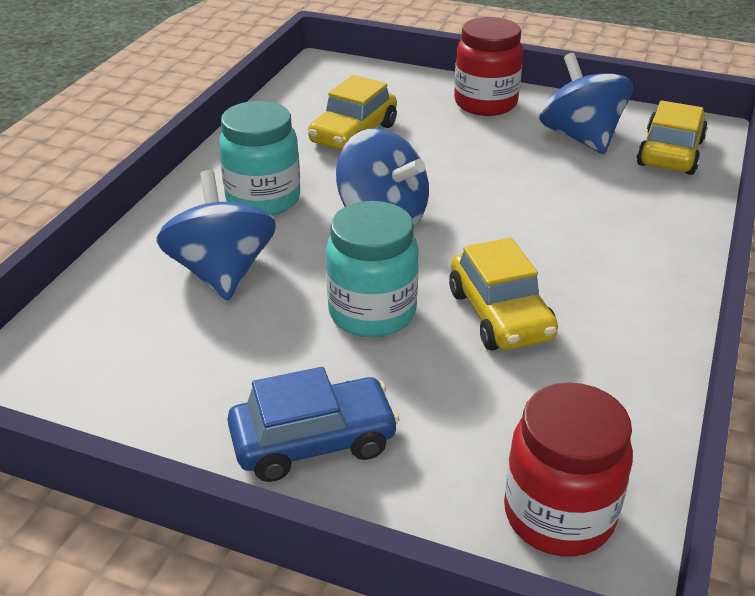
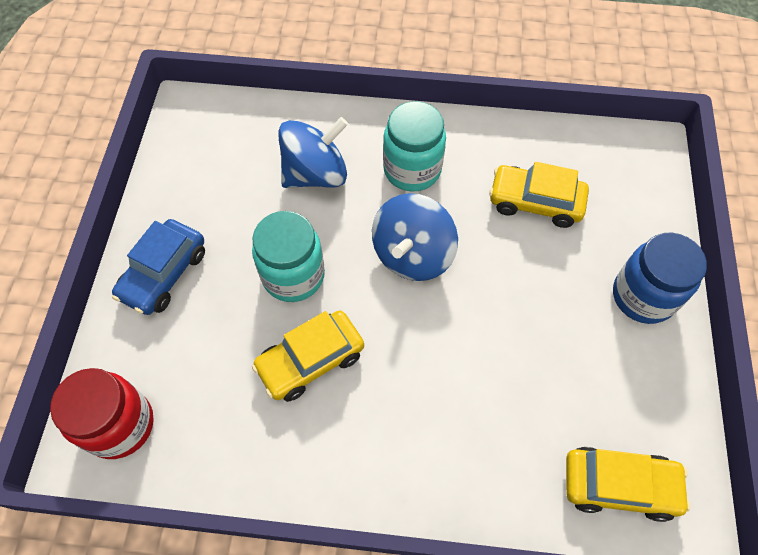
camera: 75 degrees right, 25 degrees up
(313, 442) = (164, 274): blue car -> blue car turned 60 degrees clockwise
(485, 103) = (643, 296): red jar -> blue jar
(581, 137) = (612, 393): blue spinning top -> none

